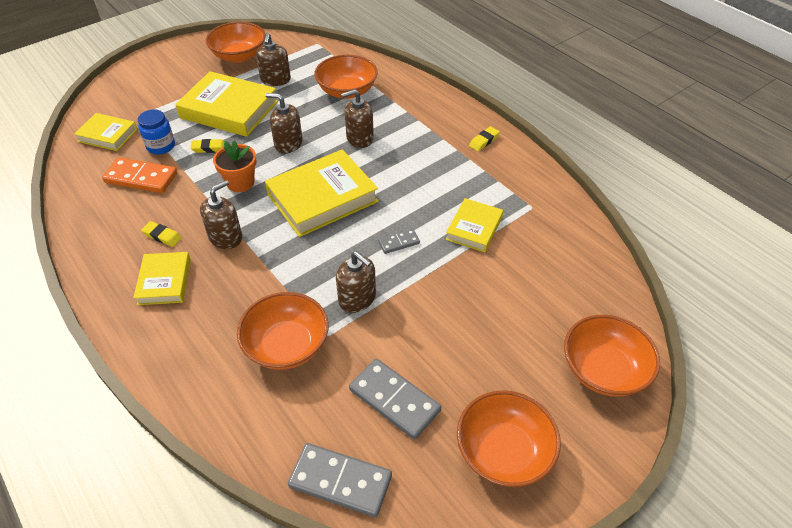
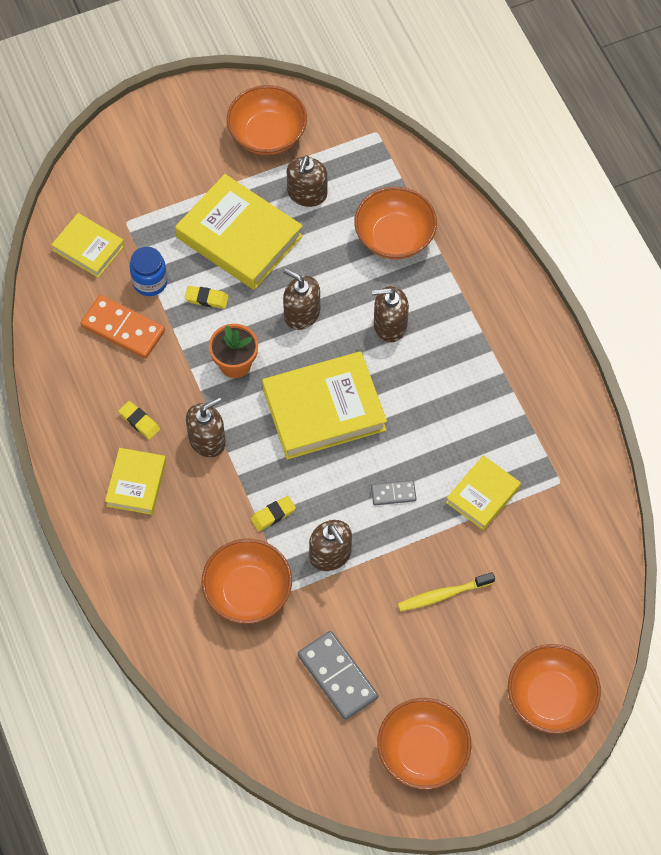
camera: 15 degrees right, 15 degrees up
(340, 481) = (269, 740): grey domino -> none
(470, 307) = (443, 595): none -> yellow toothbrush
(484, 141) = (541, 366): yellow eraser -> yellow eraser (273, 515)

